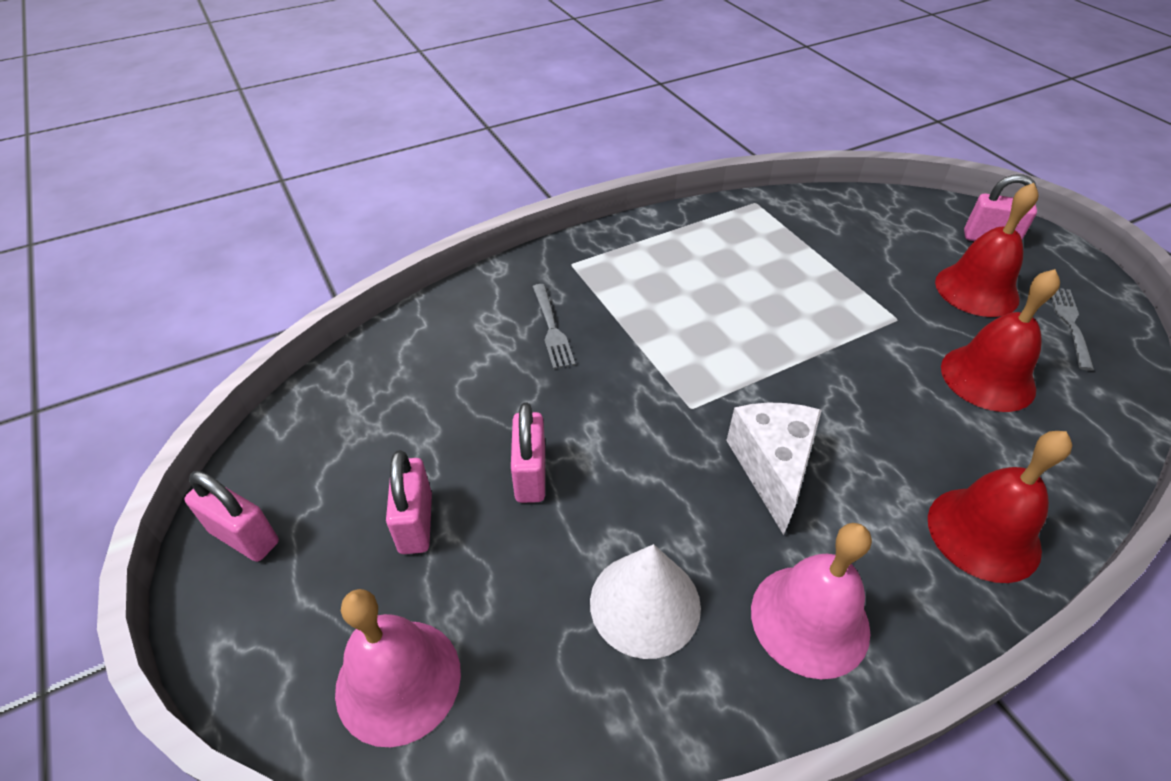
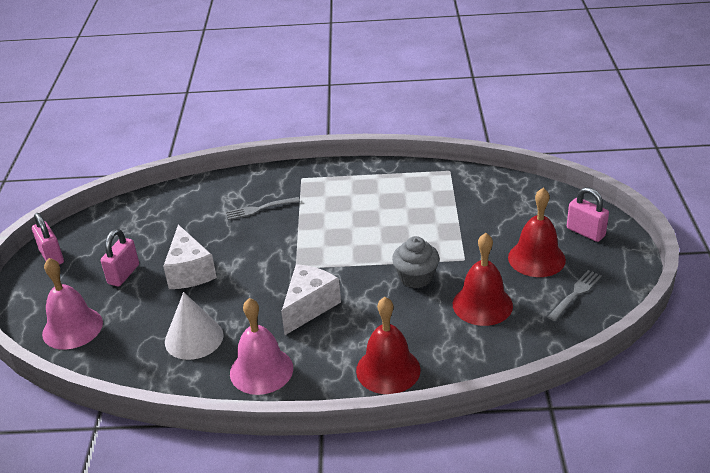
camera: 30 degrees right, 10 degrees down
(530, 475) = (189, 272): pink padlock -> white cheese
(552, 329) = (259, 209): grey fork -> grey fork turned 60 degrees clockwise
(867, 366) = (416, 277): none -> grey cupcake

